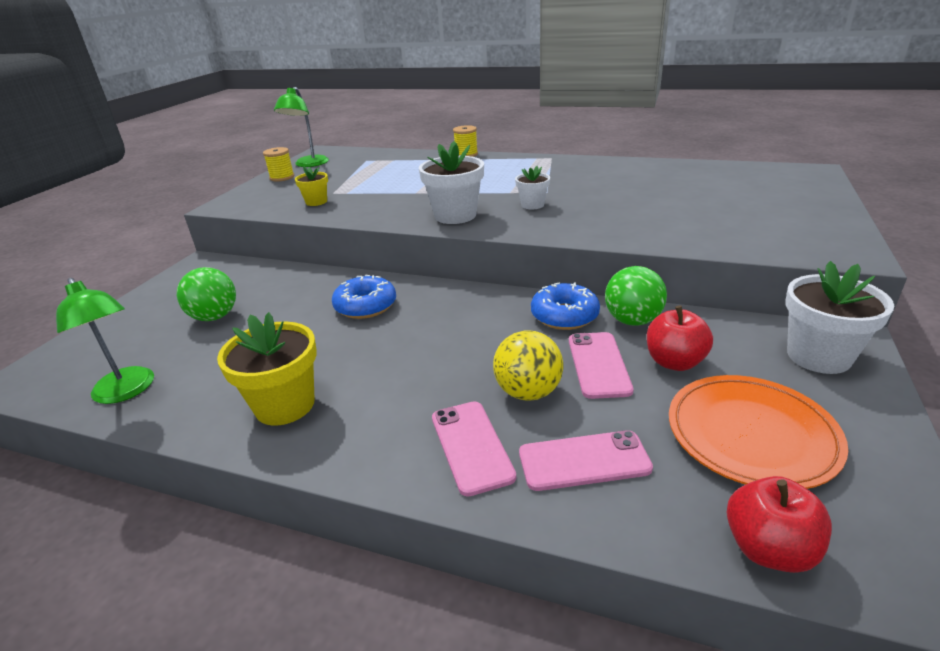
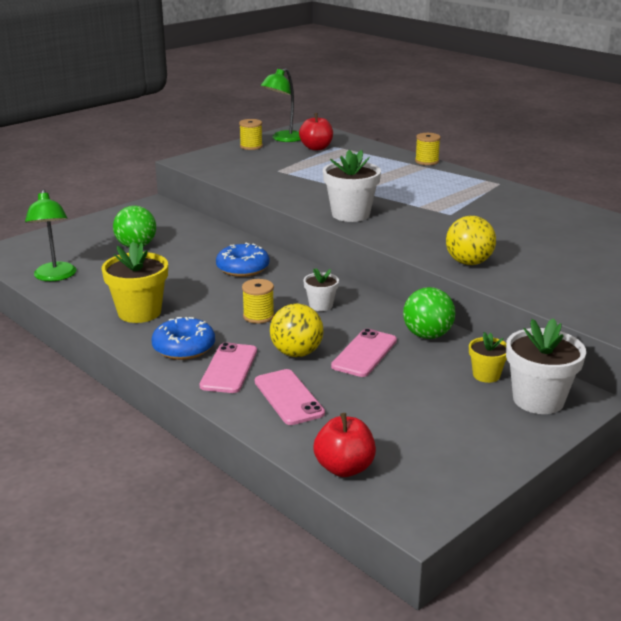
camera: 25 degrees right, 5 degrees down
(316, 202) = (257, 175): yellow flower pot -> yellow flower pot (486, 375)
(438, 359) = (258, 316): none -> yellow spool
(532, 205) = (423, 222): white flower pot -> white flower pot (321, 305)
(564, 315) = (380, 317): blue donut -> blue donut (184, 347)
(584, 461) = (288, 397): pink phone -> pink phone turned 45 degrees clockwise
(626, 231) = (468, 262): none -> yellow ball
(674, 362) = (421, 369): red apple -> red apple (316, 148)
(751, 434) = (414, 421): orange plate -> none

